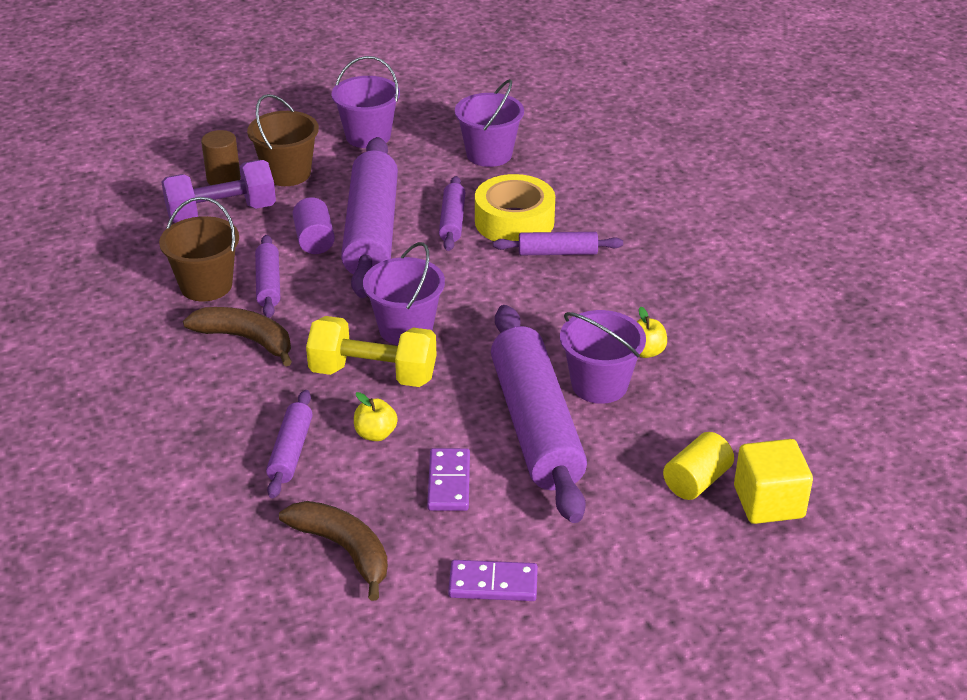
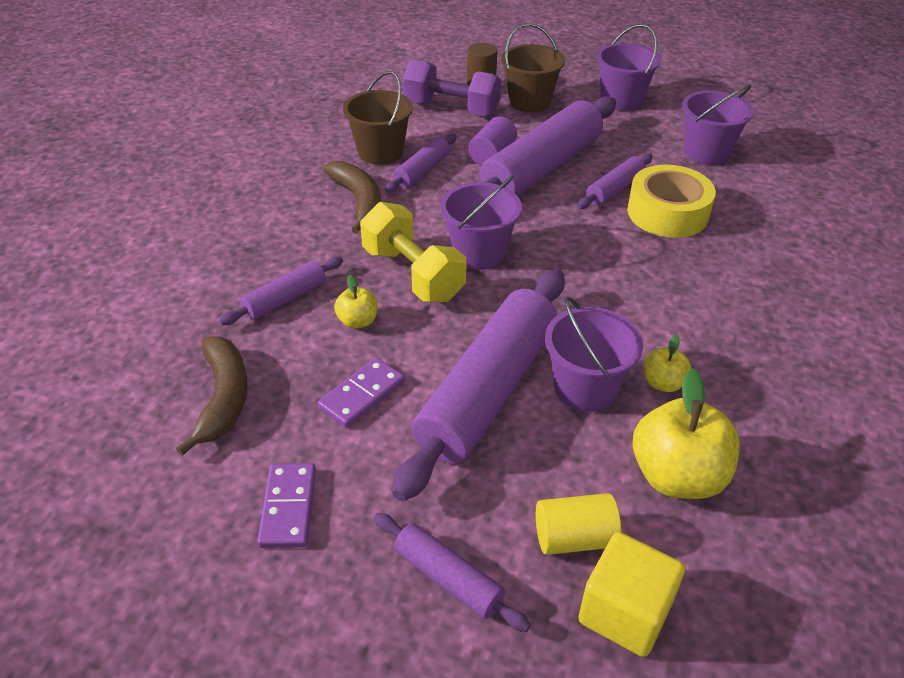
camera: 40 degrees right, 5 degrees up
(493, 584) = (288, 507): purple domino -> purple domino turned 45 degrees clockwise
(557, 252) = (677, 255): purple rolling pin -> purple rolling pin (448, 578)
(716, 406) = (677, 476): none -> yellow apple

